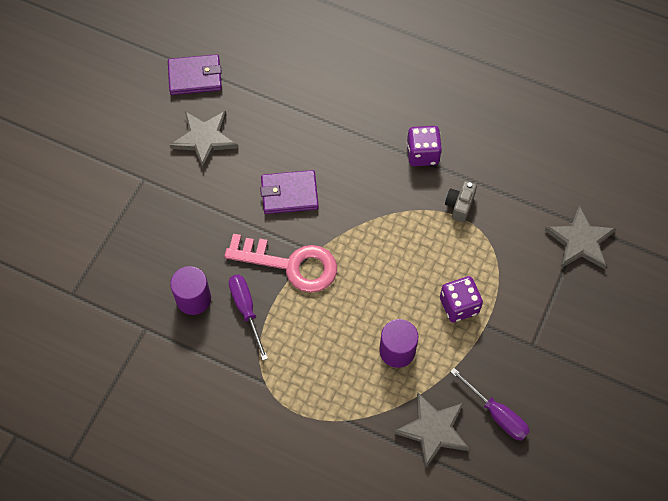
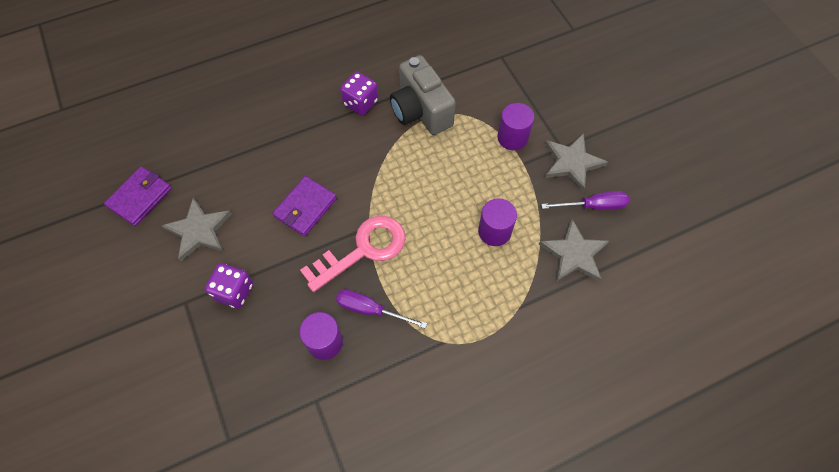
camera: 50 degrees left, 0 degrees up
(459, 205) = (421, 111): grey camera -> grey camera, size x2.10
(459, 305) = (494, 167): purple dice -> purple dice (234, 291)
(503, 298) = (512, 137): none -> purple cylinder
(580, 241) = (511, 66): grey star -> grey star (571, 163)

